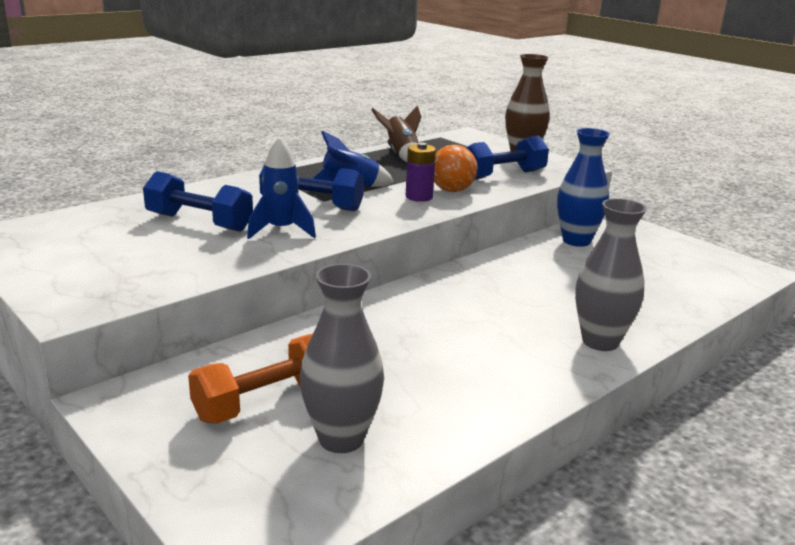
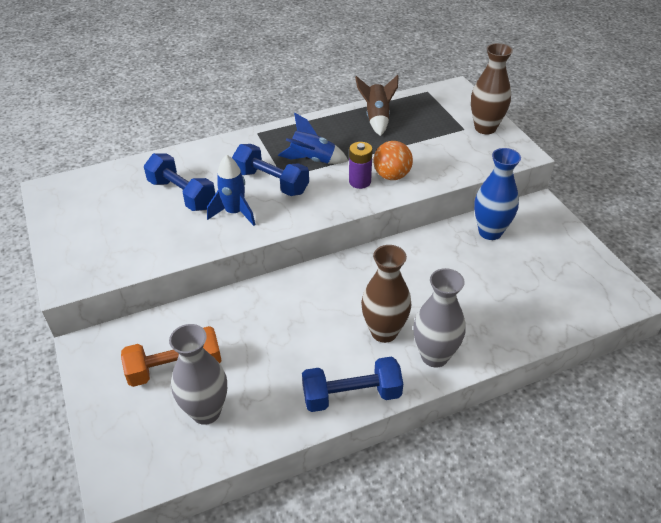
camera: 20 degrees right, 20 degrees up
(503, 175) = (448, 158): blue dumbbell -> blue dumbbell (351, 395)
(524, 330) = (384, 332): none -> brown vase

